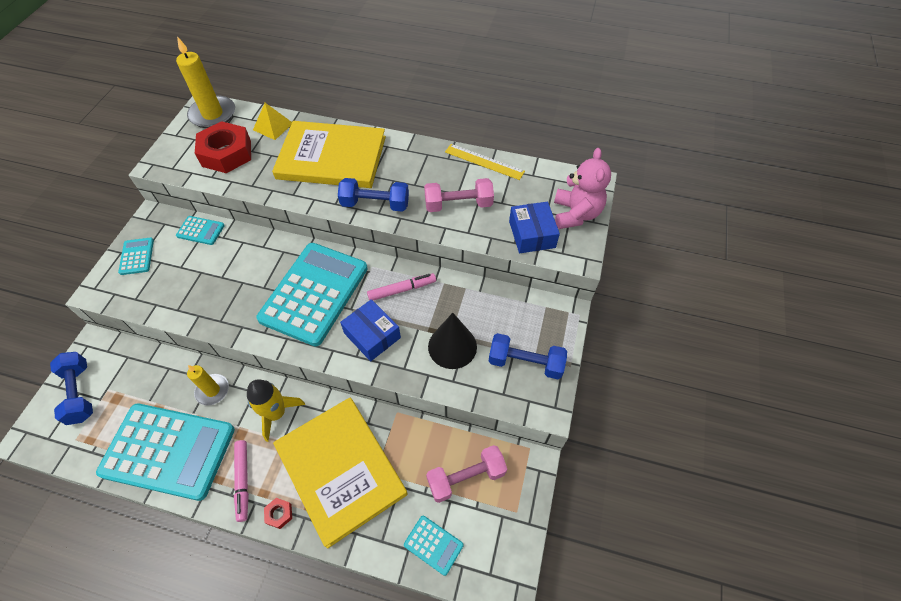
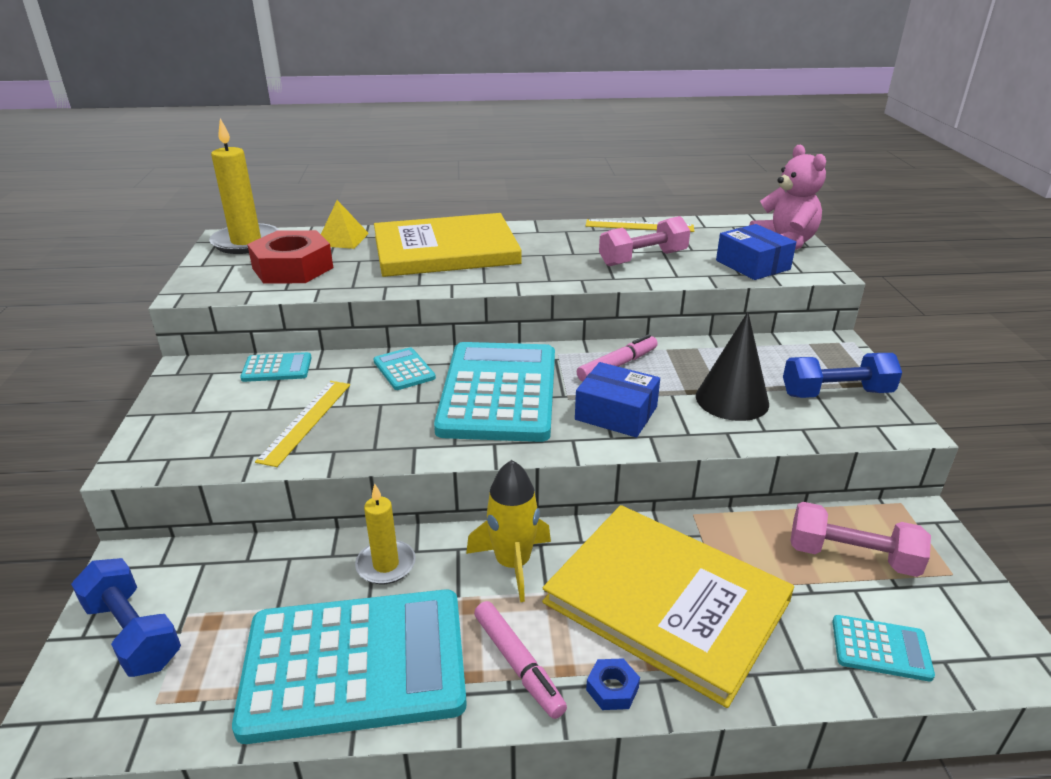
camera: 20 degrees left, 25 degrees down
(137, 256) = (185, 412): turquoise calculator -> turquoise calculator (404, 369)
(195, 285) = (306, 421): none -> yellow ruler
(279, 514) = (612, 689): red nut -> blue nut
(375, 204) = (538, 274): blue dumbbell -> none
(466, 477) = (852, 557): pink dumbbell -> pink dumbbell turned 60 degrees clockwise

